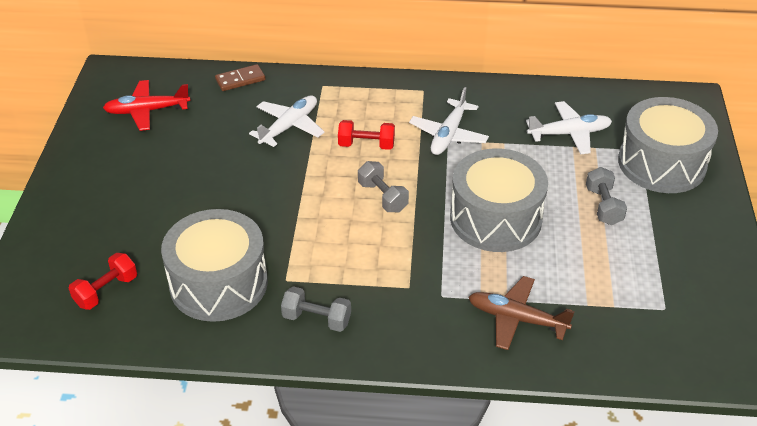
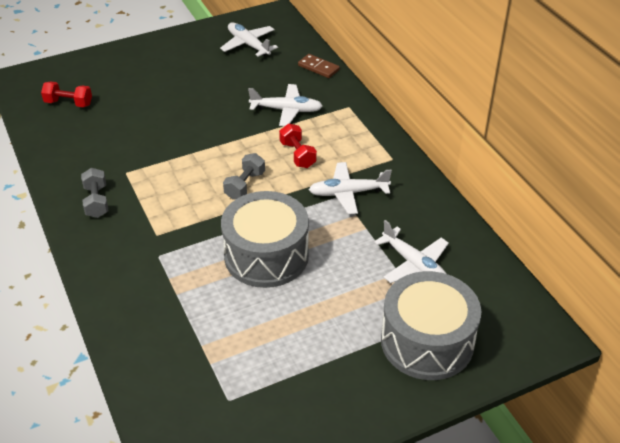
camera: 60 degrees right, 0 degrees up
(147, 111) = (248, 45): red plane -> white plane
(218, 283) = (103, 145): grey drum -> none
(516, 319) = (158, 306): brown plane -> none
(603, 206) = (333, 318): grey dumbbell -> none

